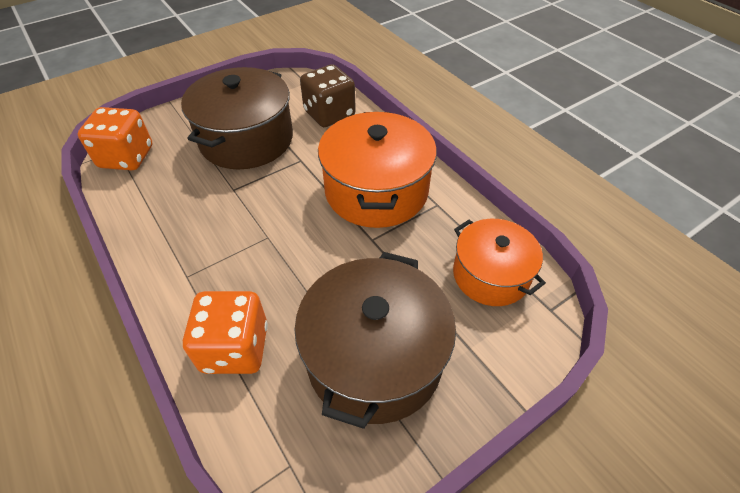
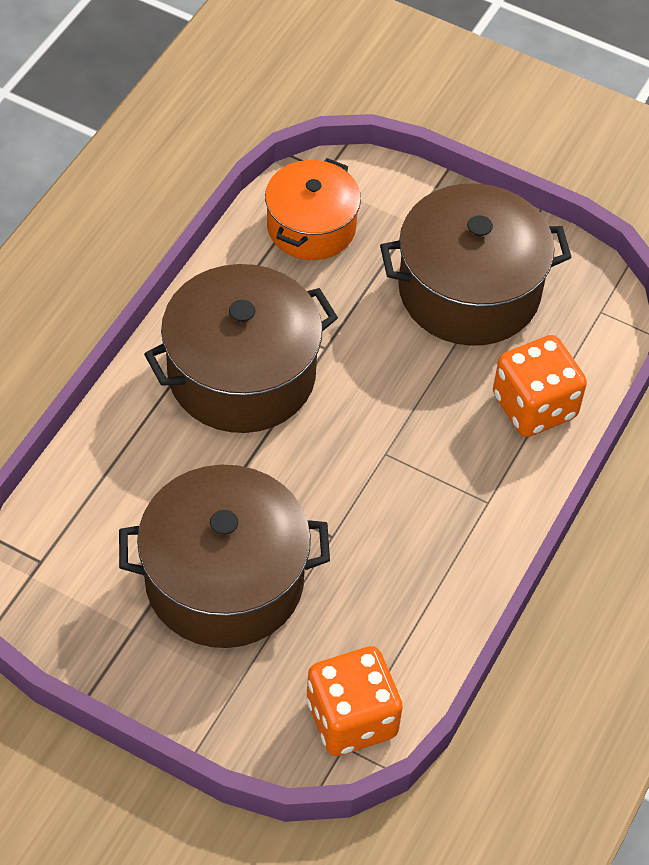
camera: 120 degrees left, 5 degrees up
(329, 114) = (104, 500): brown dice -> none
(376, 191) = (241, 374): orange pot -> brown pot

